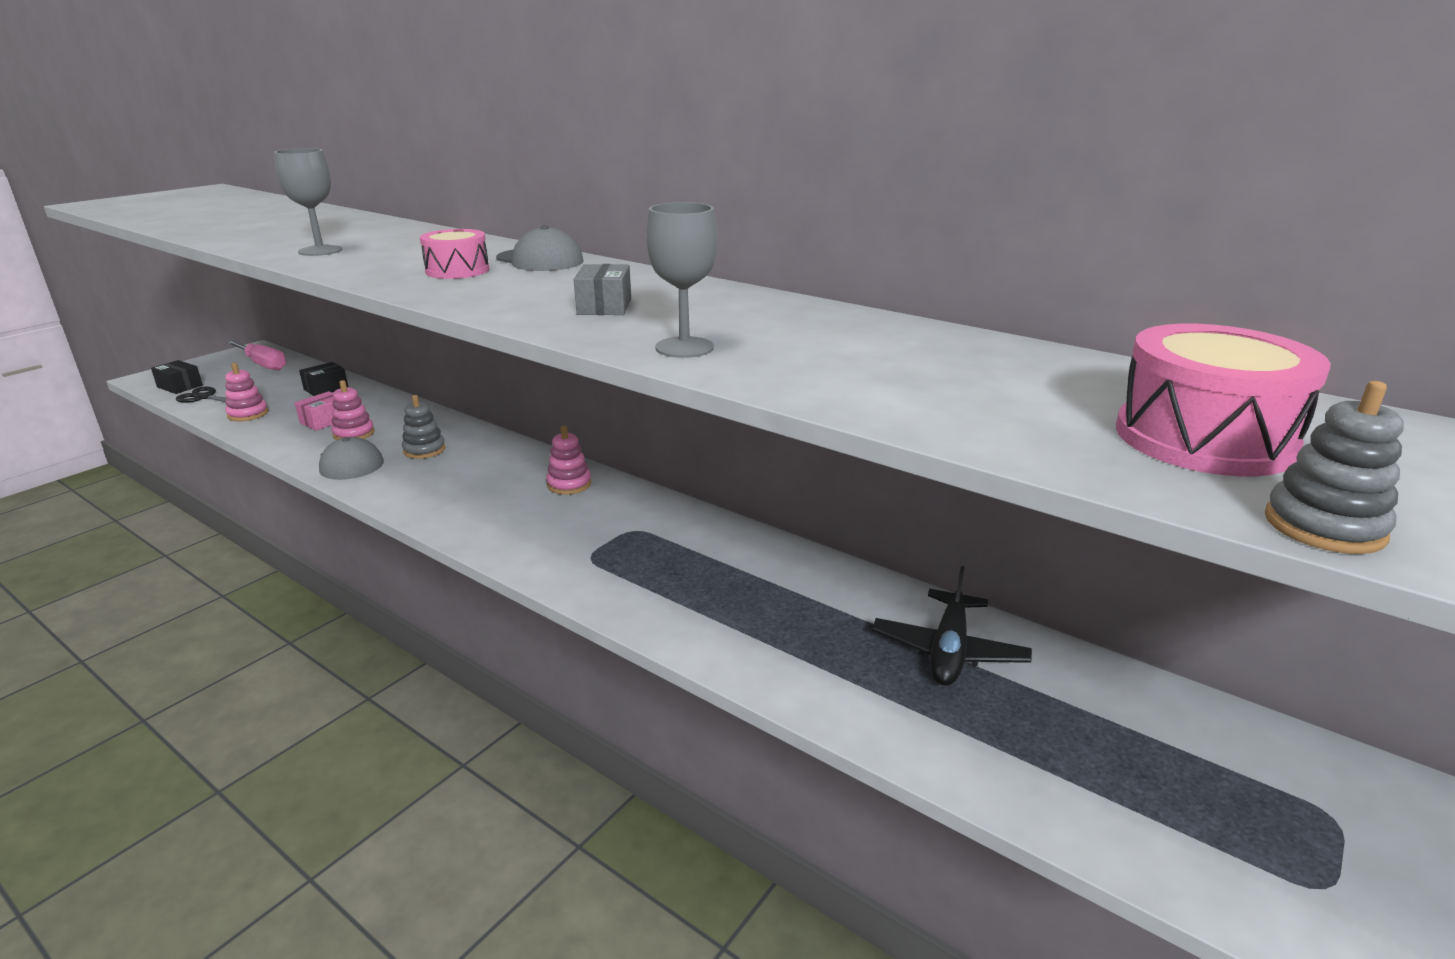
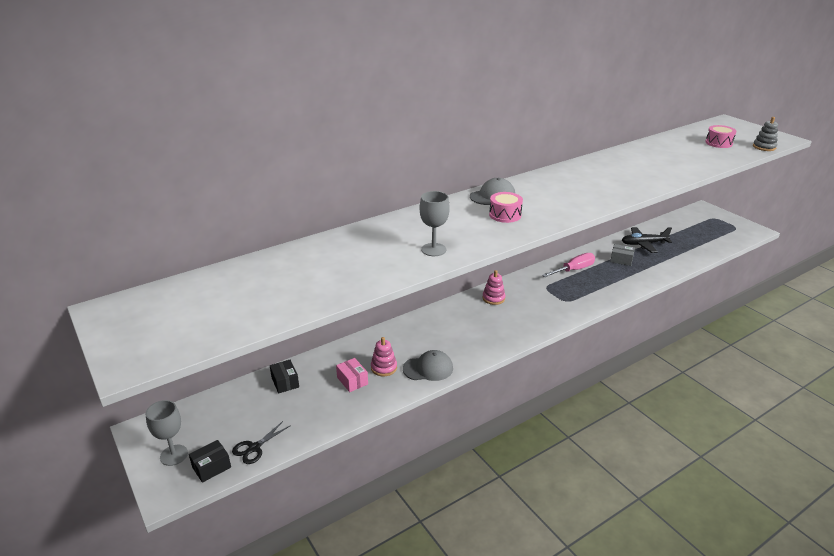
camera: 70 degrees left, 5 degrees up
(248, 414) = (313, 419): pink stacking toy -> none
(263, 364) = (192, 420): pink screwdriver -> pink screwdriver (573, 270)
(424, 450) = (426, 341): grey stacking toy -> none
(604, 306) = (583, 190): grey box -> grey box (621, 260)
(684, 347) = (640, 184): grey goblet -> grey goblet (174, 455)
(949, 651) = (643, 244): black plane -> black plane turned 135 degrees clockwise
(1203, 438) = (718, 143): pink drum -> pink drum, size x0.64

